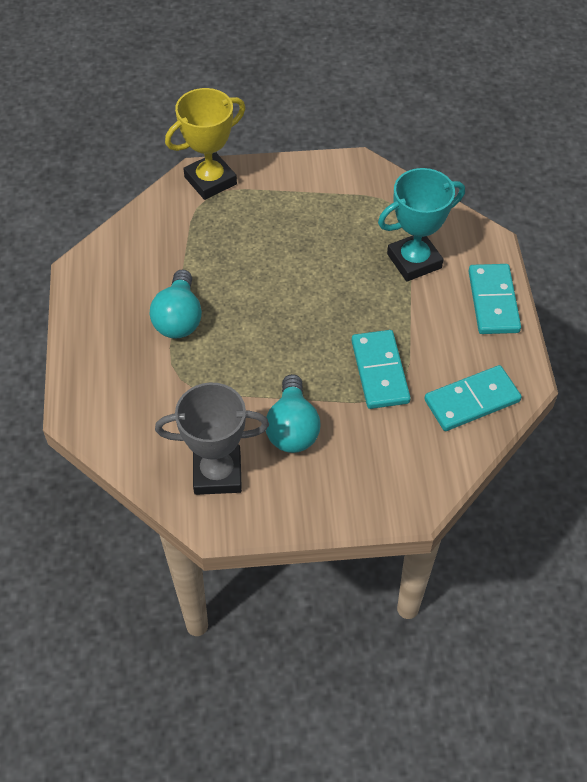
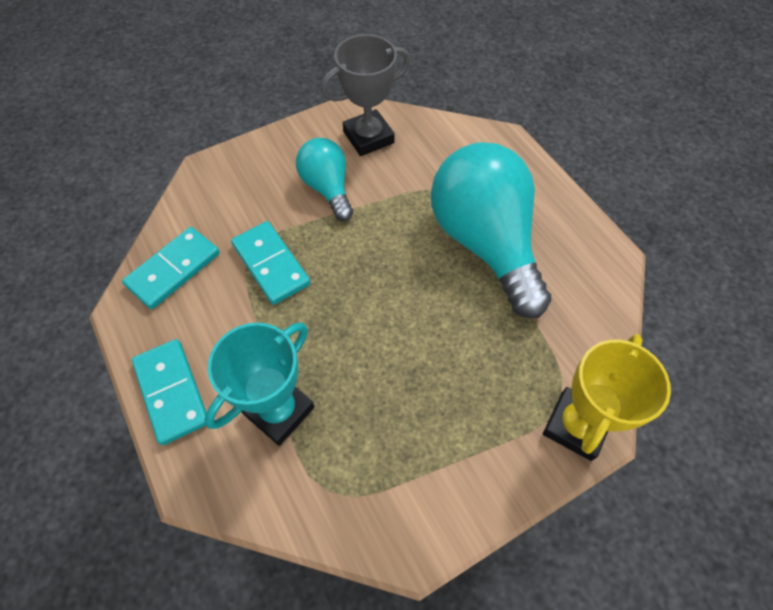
camera: 155 degrees right, 5 degrees up
(179, 318) = (484, 242): turquoise light bulb -> turquoise light bulb, size x1.87

